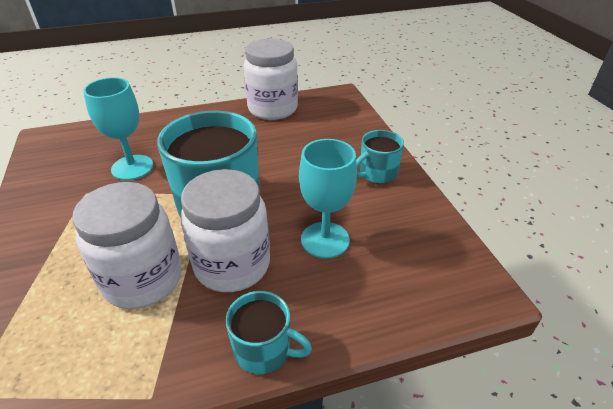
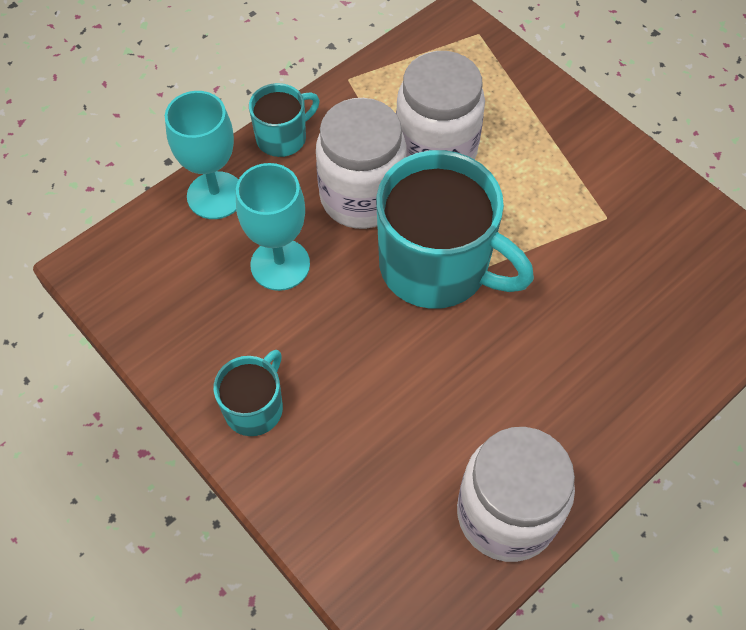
camera: 155 degrees right, 20 degrees up
(132, 167) = (597, 278): turquoise goblet -> turquoise goblet (215, 195)
(264, 350) = (283, 137): turquoise mug -> turquoise mug turned 150 degrees clockwise

